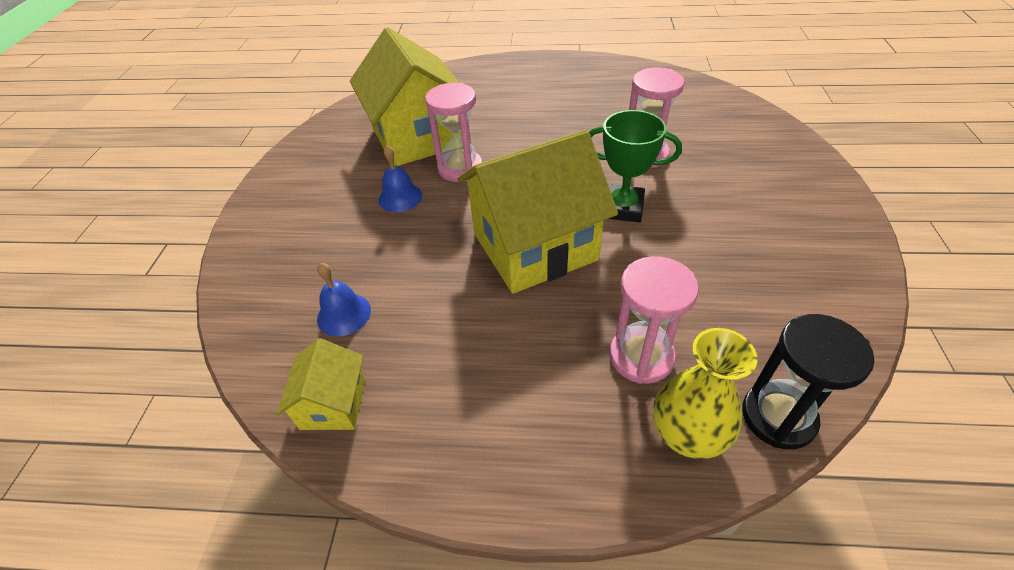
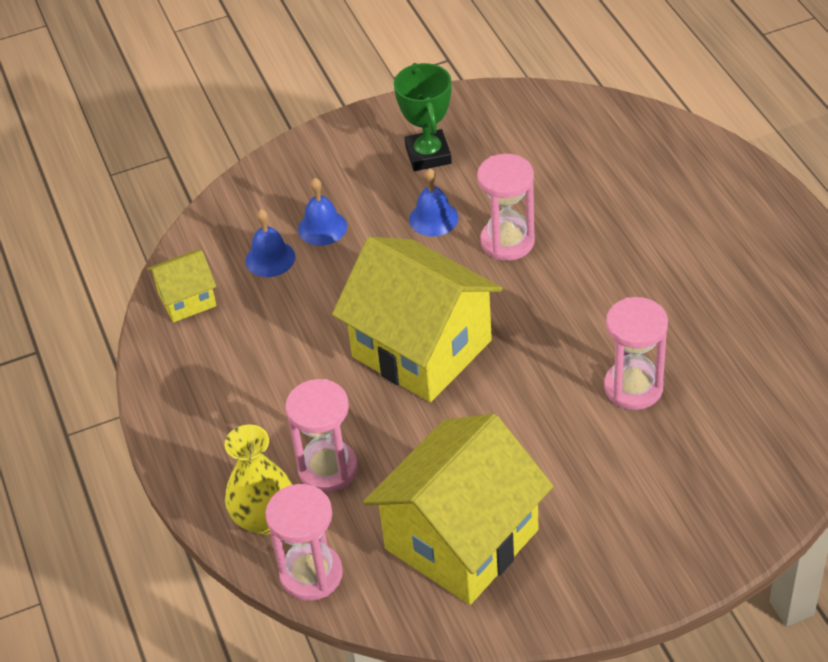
camera: 65 degrees right, 0 degrees up
(343, 265) = (322, 227): none -> blue bell
(418, 137) = (540, 181): yellow house -> yellow house (461, 539)
(622, 208) = (521, 396): green trophy -> green trophy (428, 155)
(778, 417) = (311, 574): black hourglass -> pink hourglass

